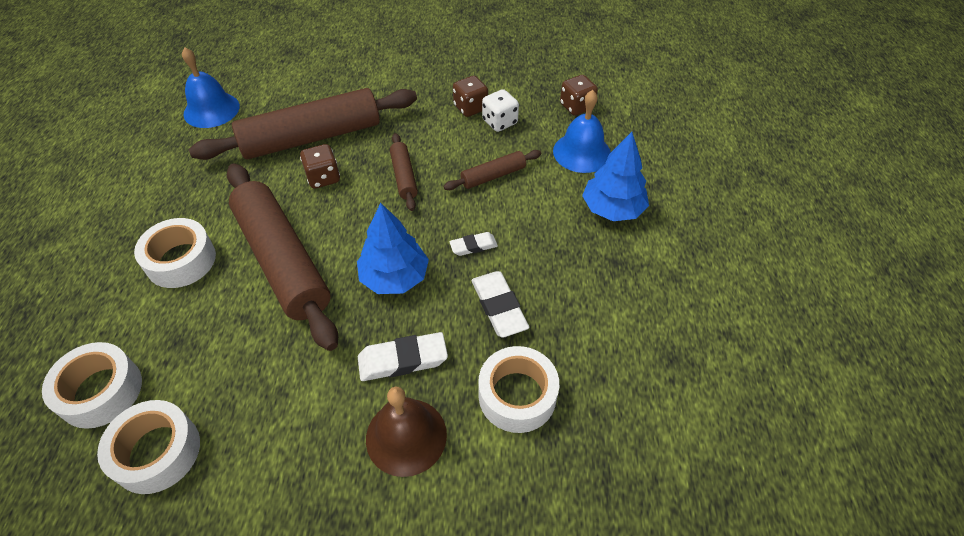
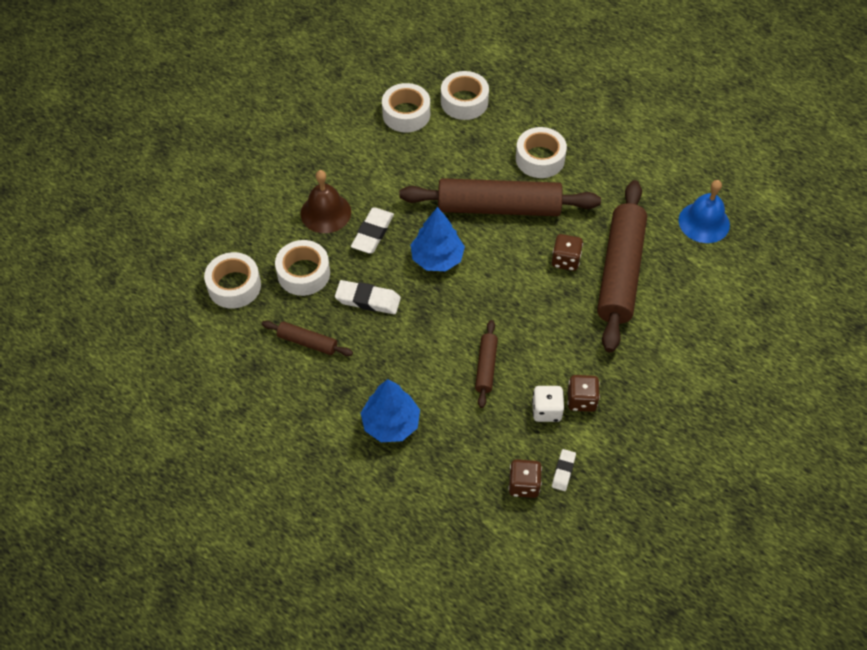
camera: 125 degrees right, 5 degrees up
(404, 176) = (529, 309): brown rolling pin -> brown rolling pin (307, 342)
(473, 246) = (427, 314): white eraser -> white eraser (563, 471)
(581, 152) = (465, 447): blue bell -> none
(600, 464) = (234, 286): none -> white tape

